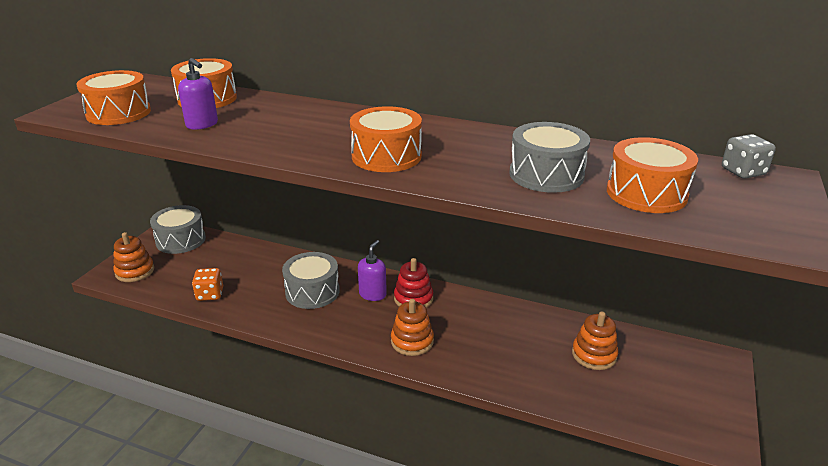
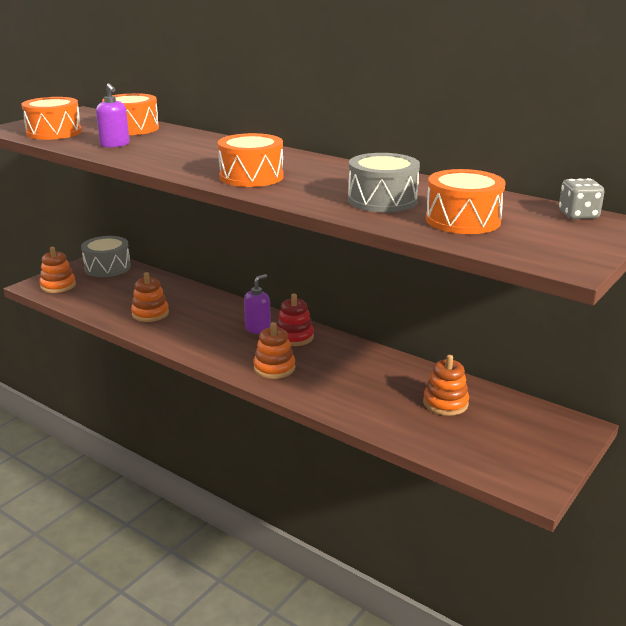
camera: 15 degrees right, 5 degrees down
(210, 294) = (113, 310): orange dice -> none
(252, 293) = (150, 314): none -> orange stacking toy
(312, 291) = (204, 320): grey drum -> none

